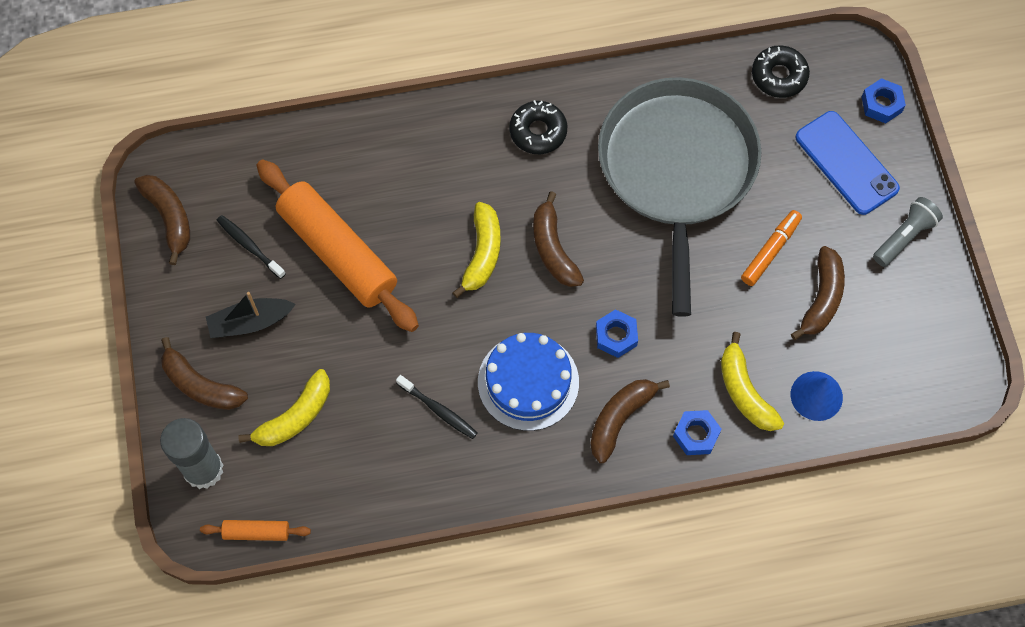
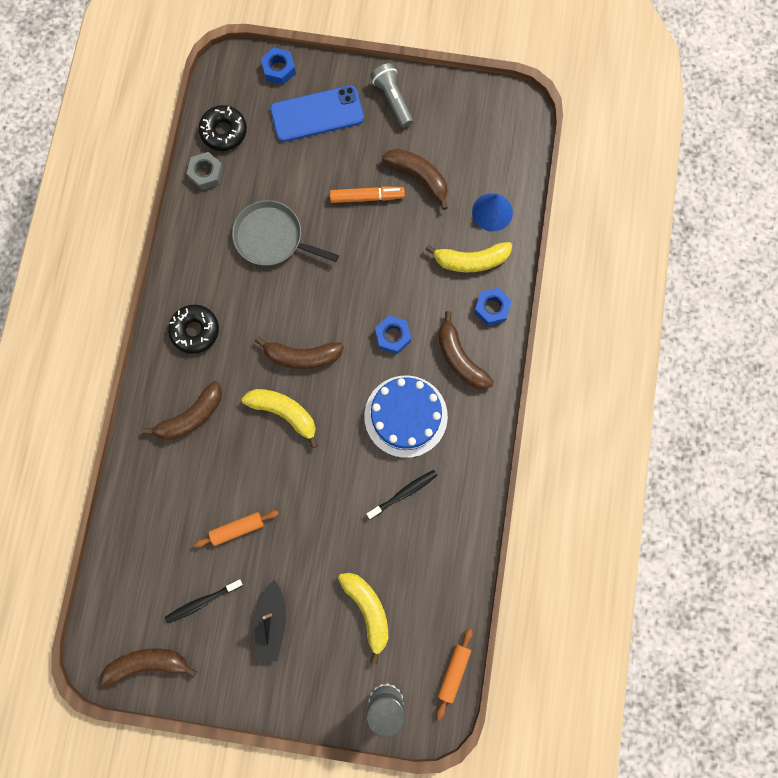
camera: 70 degrees left, 10 degrees up
(200, 385) = (312, 681): brown banana -> brown banana (191, 417)
(338, 252) = (237, 529): orange rolling pin -> orange rolling pin, size x0.43
(677, 169) = (272, 238): grey pan -> grey pan, size x0.51
(721, 77) = (206, 173): none -> grey nut
(770, 251) = (367, 197): orange marker -> orange marker turned 120 degrees clockwise

